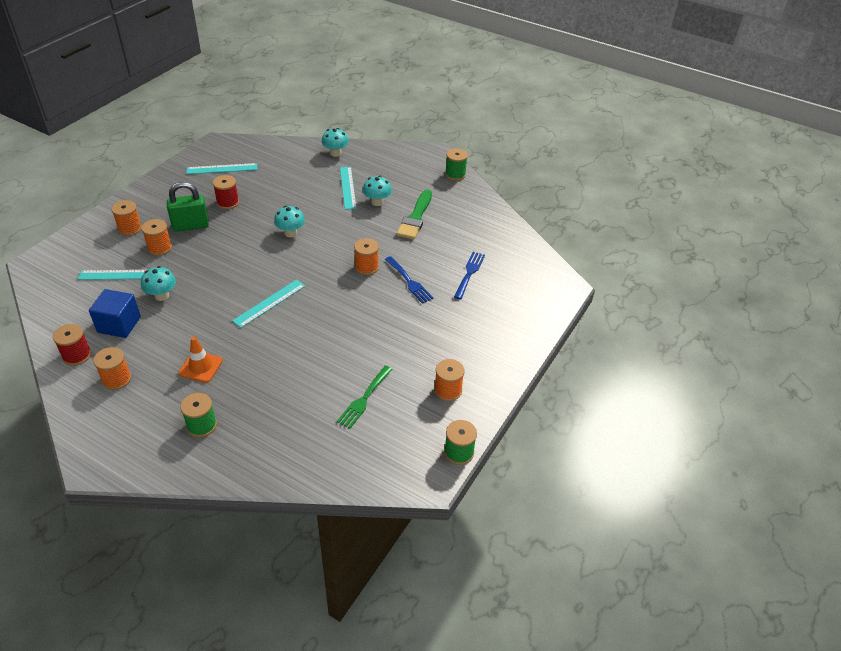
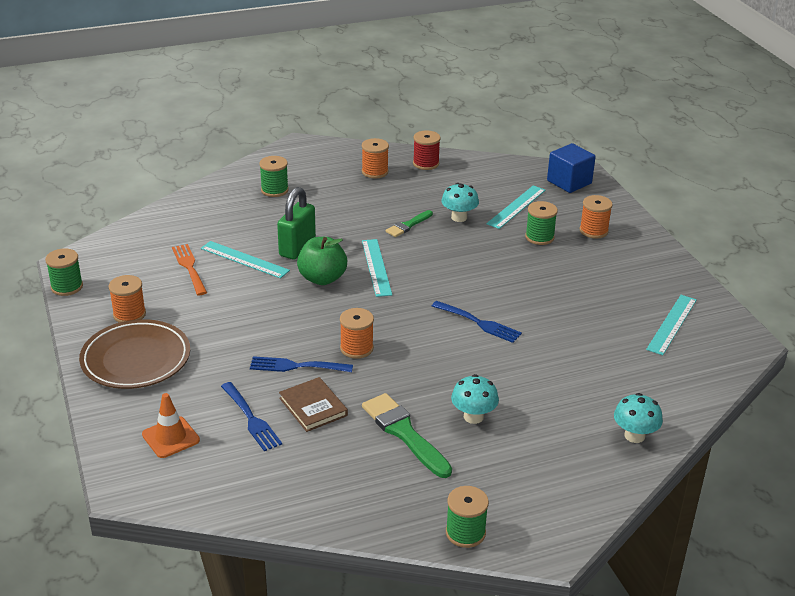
camera: 130 degrees right, 10 degrees down
(119, 324) = (442, 189): blue cube -> blue cube (569, 182)
(159, 248) = (539, 237): orange spool -> green spool
(191, 226) = (562, 265): green padlock -> green padlock (297, 248)
(196, 315) = (408, 225): none -> green brush
(201, 367) = (338, 208): orange traffic cone -> orange traffic cone (171, 437)
(228, 202) = (587, 303): red spool -> none
(291, 233) = (479, 323): turquoise mushroom -> blue fork
(308, 321) = (322, 278): none -> green apple
(347, 187) = (533, 407): turquoise ruler -> turquoise ruler (244, 259)
(364, 399) = (189, 267): green fork -> orange fork
(434, 257) = (313, 407): none -> brown book
(482, 353) = (136, 359): none -> brown plate

